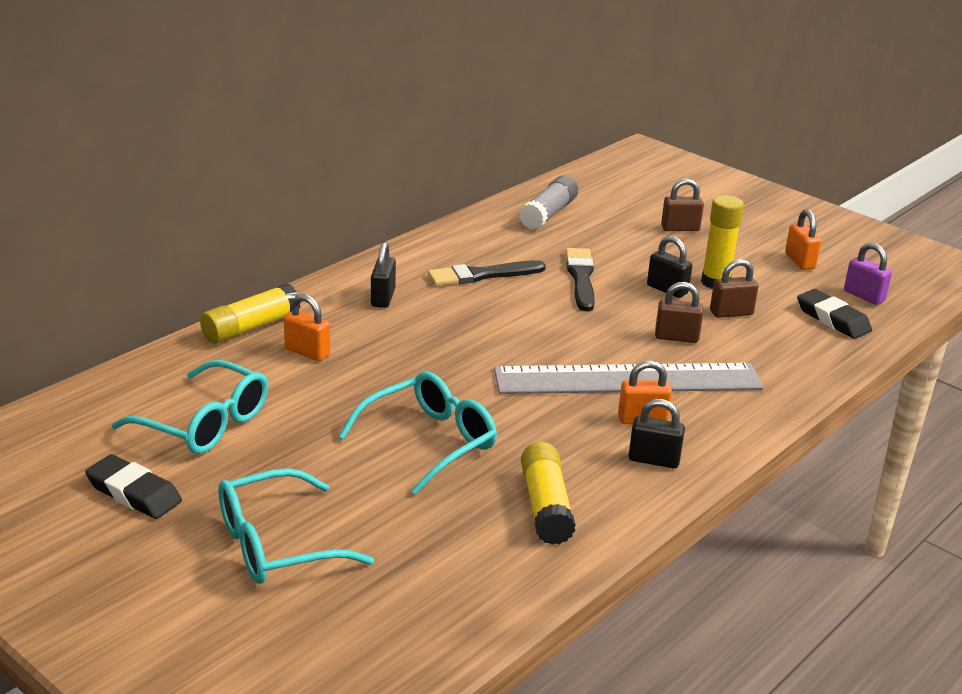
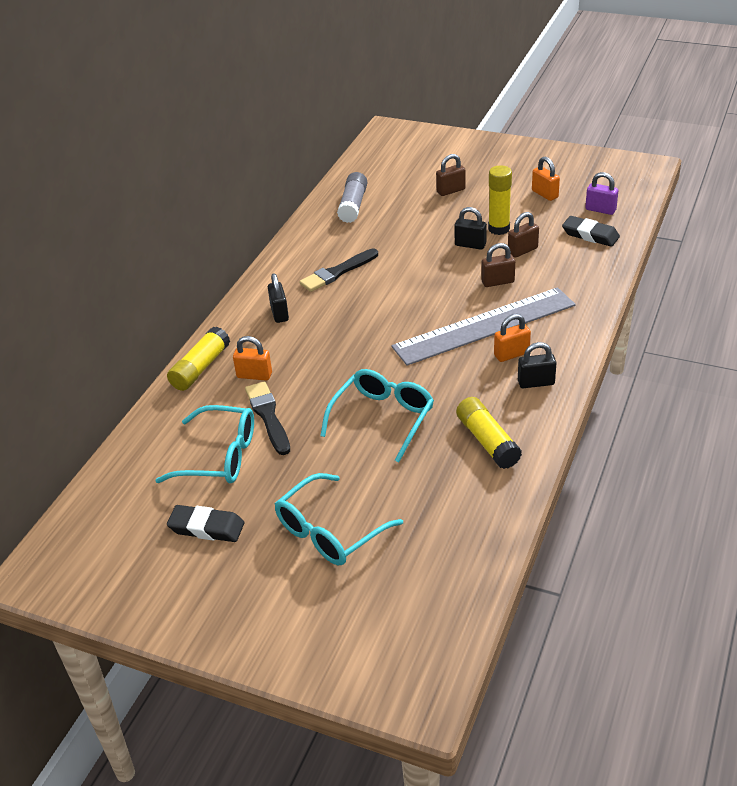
camera: 15 degrees left, 10 degrees up
(581, 278) = (407, 253): black brush -> black brush (268, 416)

